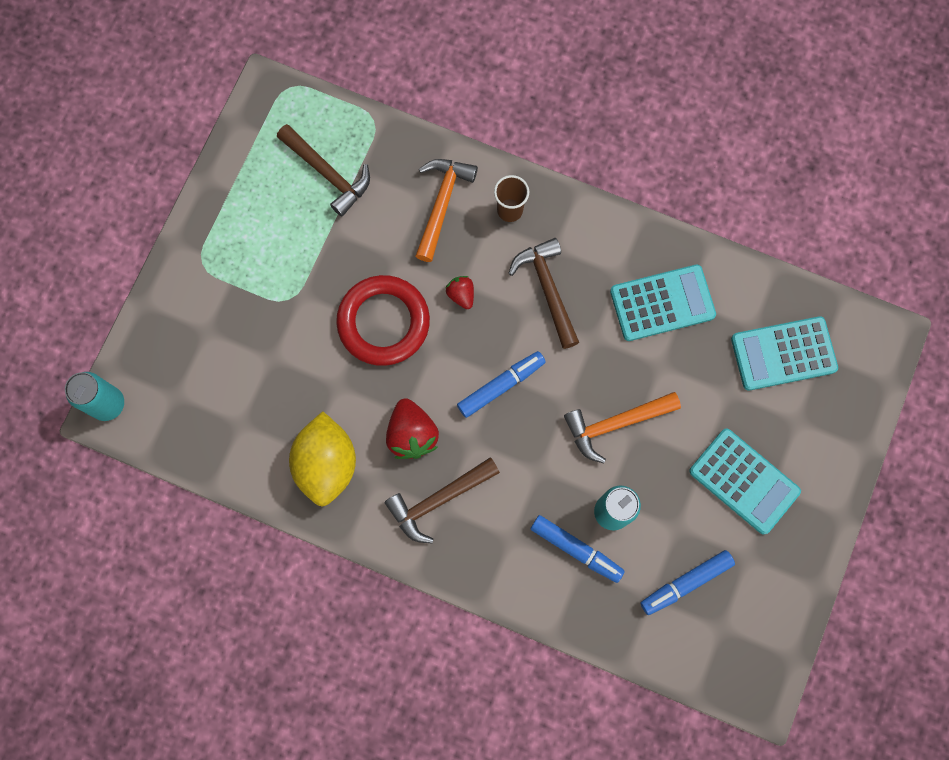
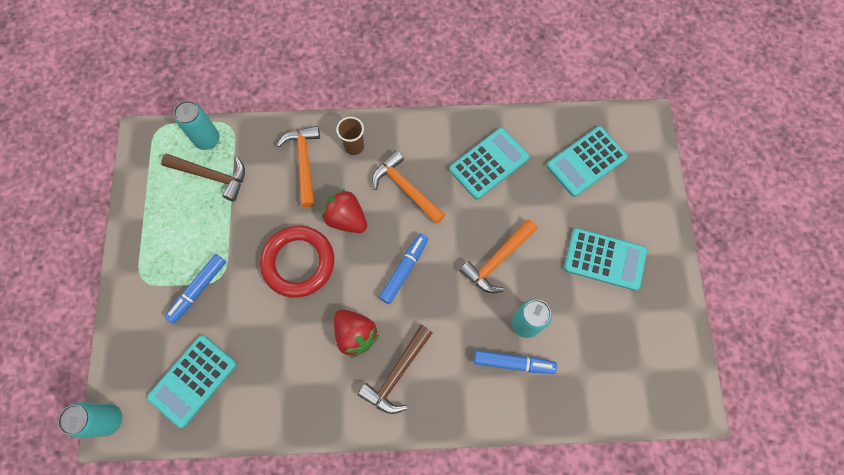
camera: 25 degrees left, 5 degrees down
(212, 403) = (193, 380): none -> turquoise calculator
(326, 464) = (301, 386): yellow lemon -> none
(341, 126) = (207, 140): none -> turquoise can
(461, 295) = (346, 219): red strawberry -> red strawberry, size x1.78
(547, 289) = (405, 188): brown hammer -> orange hammer
(686, 583) = (602, 350): blue marker -> blue marker (198, 289)

